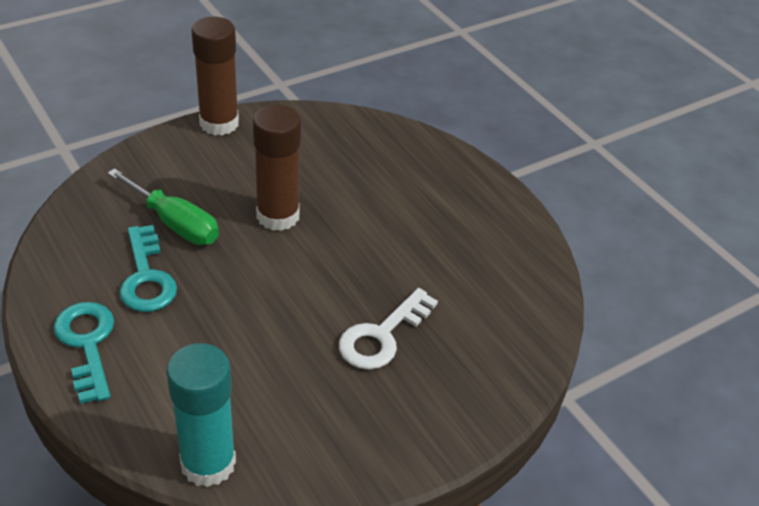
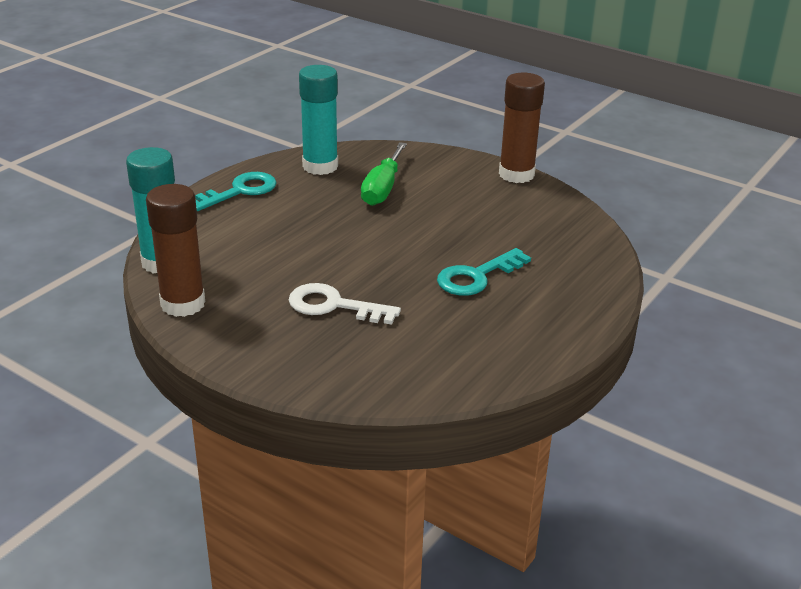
camera: 70 degrees right, 10 degrees down
(83, 255) = (320, 166): none -> turquoise glue stick
(146, 277) = (318, 194): turquoise key -> turquoise key (477, 277)
(278, 216) = (431, 227): brown glue stick -> brown glue stick (183, 304)

